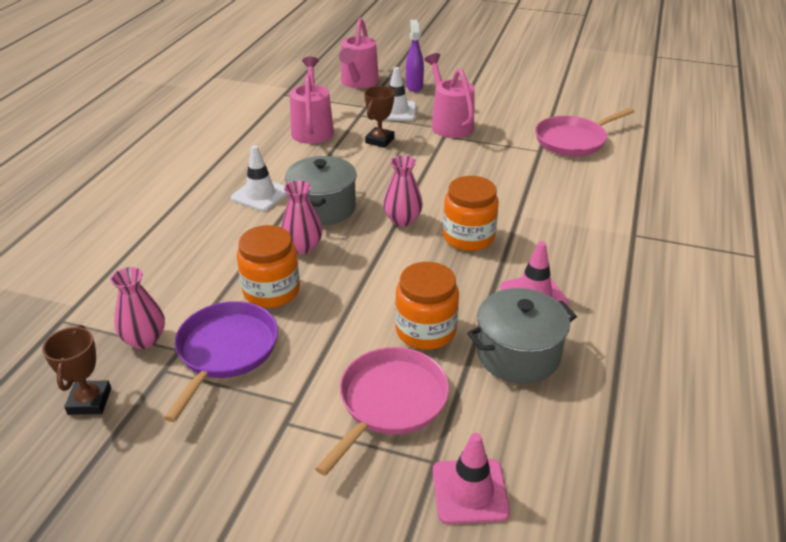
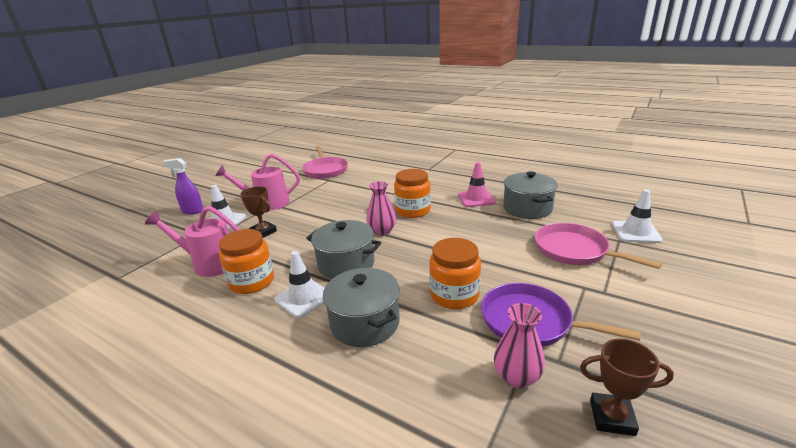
camera: 75 degrees left, 10 degrees down
(223, 237) = (365, 323): none -> grey pot
(303, 247) = (398, 276): pink vase -> none
(358, 83) = (151, 235): pink watering can -> none
(425, 330) = (506, 233): orange jar -> orange jar (252, 281)
(470, 491) = (636, 232): pink traffic cone -> white traffic cone

